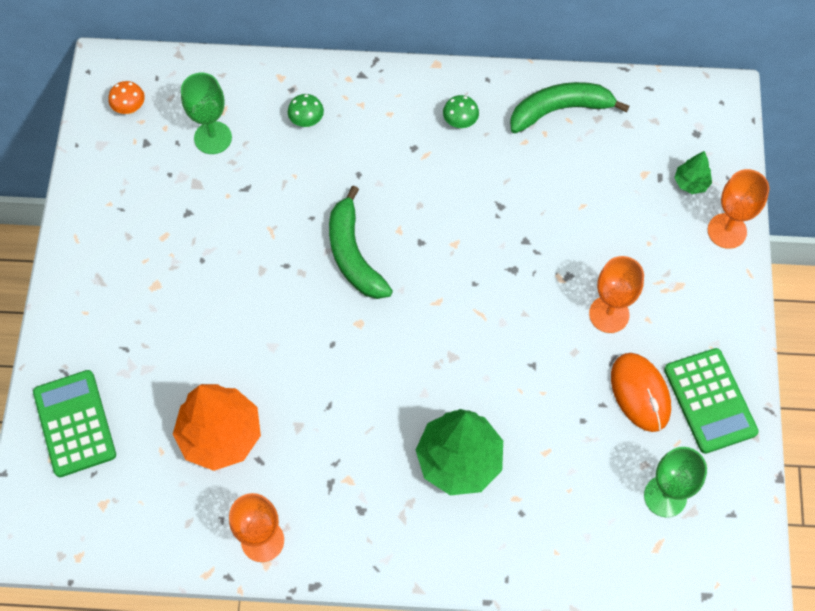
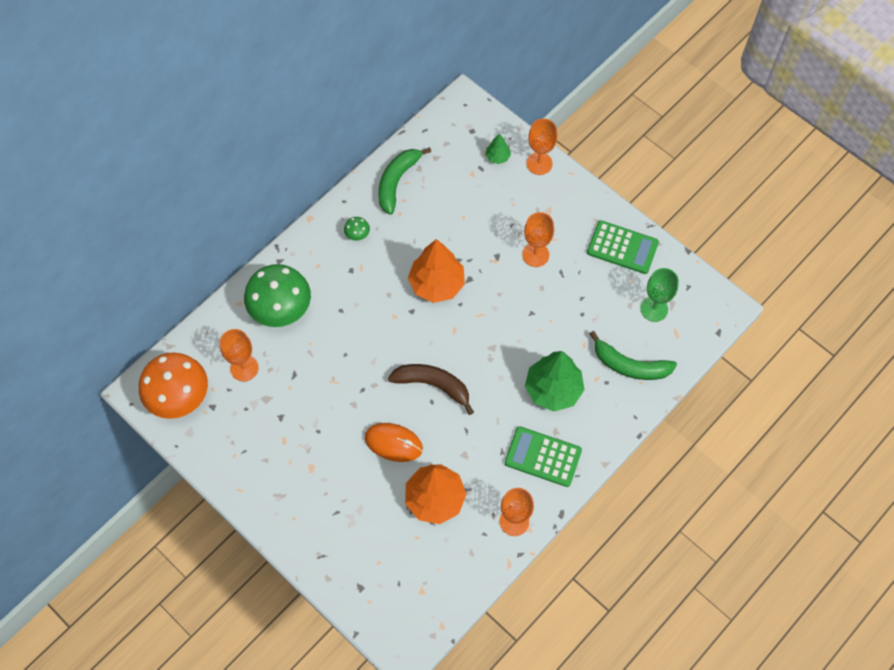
camera: 50 degrees left, 0 degrees up
(75, 423) = (359, 572): green calculator -> green calculator (543, 456)
(130, 108) = (180, 399): orange mushroom -> orange mushroom, size x2.48
(213, 138) = (244, 368): green goblet -> orange goblet
(307, 121) = (281, 311): green mushroom -> green mushroom, size x2.48
(353, 255) = (388, 350): green banana -> green banana (630, 365)
(353, 330) = (433, 385): none -> brown banana
(476, 242) = (437, 284): none -> orange tree
(640, 393) = (591, 275): orange mouse -> orange mouse (393, 443)

